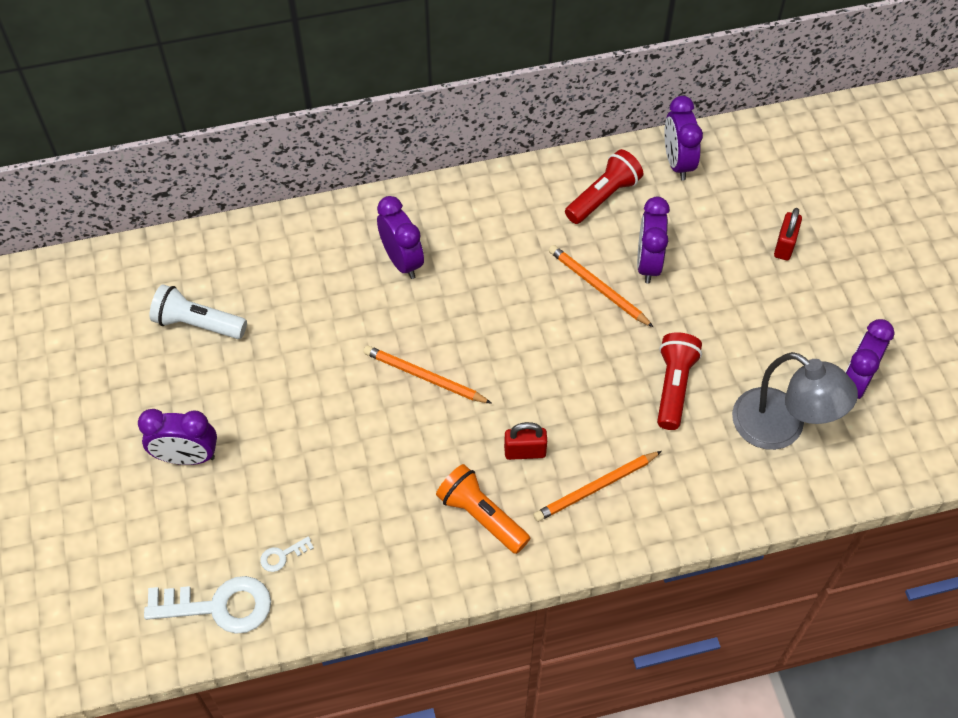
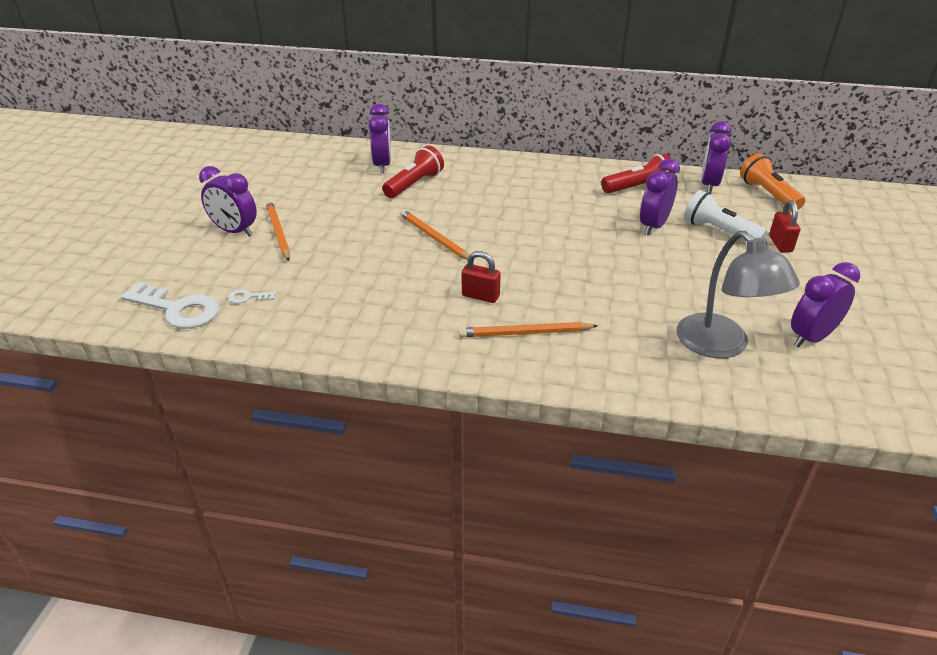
camera: 25 degrees right, 20 degrees down
(198, 324) = (303, 177): white flashlight -> white flashlight (719, 231)
(402, 261) = (464, 182): purple clock -> purple clock (382, 165)
(481, 516) = (416, 321): orange flashlight -> orange flashlight (768, 194)
(597, 287) = (603, 228): orange pencil -> orange pencil (278, 232)
(673, 387) = (634, 294): red flashlight -> red flashlight (414, 184)
(784, 246) = (780, 244): red padlock -> red padlock turned 45 degrees counterclockwise

